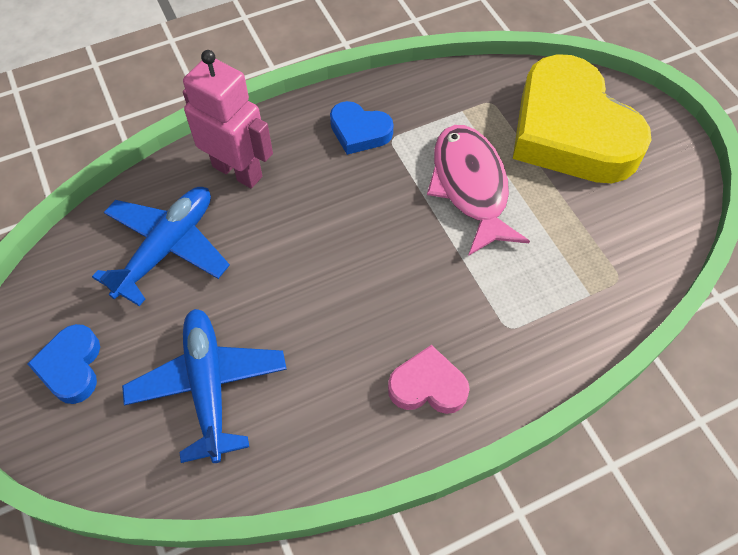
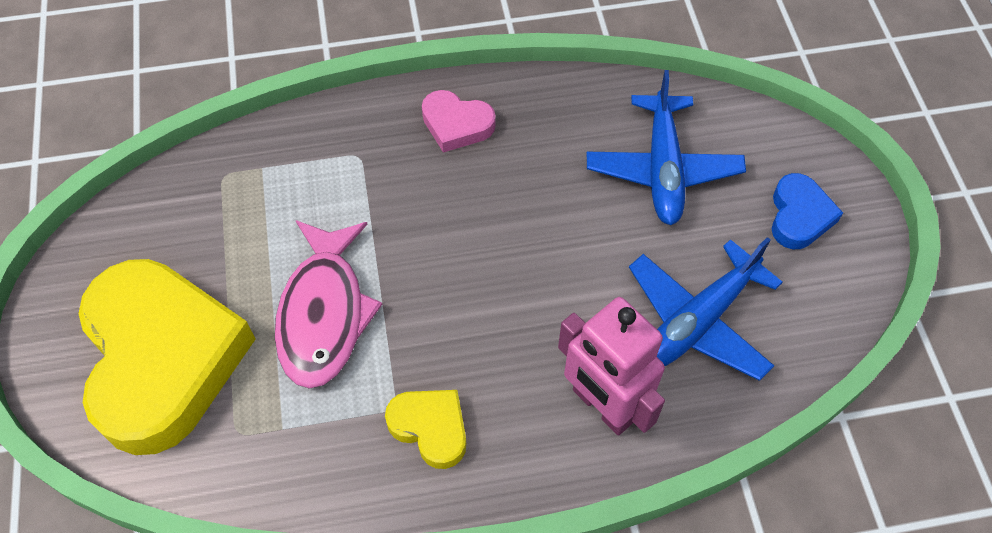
camera: 165 degrees left, 0 degrees up
(359, 131) = (430, 428): blue heart -> yellow heart

